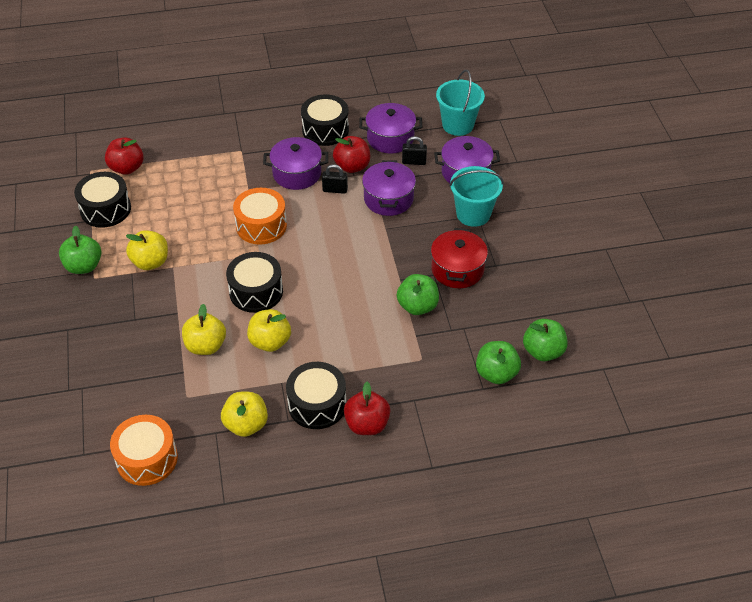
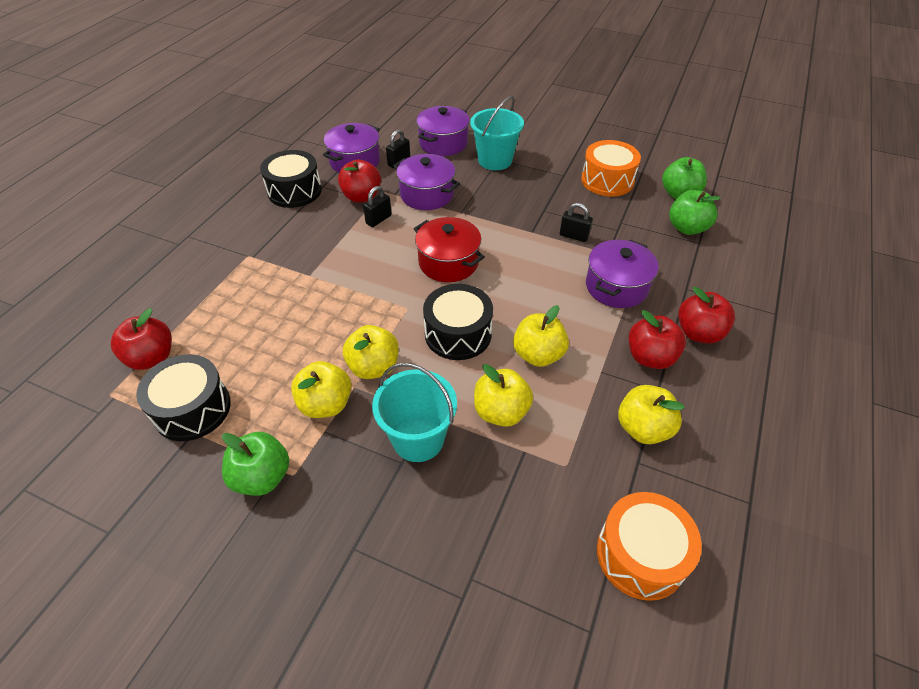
camera: 55 degrees left, 0 degrees up
(195, 267) = (374, 367): none -> yellow apple
(261, 225) = (369, 288): orange drum -> orange drum (607, 180)
(297, 173) = (328, 233): purple pot -> purple pot (616, 286)
(317, 404) = (650, 357): black drum -> red apple
(417, 306) = (574, 236): green apple -> black padlock
(457, 269) = (550, 195): red pot -> red pot (448, 262)
(458, 125) = (385, 123): turquoise bucket -> turquoise bucket (418, 439)

